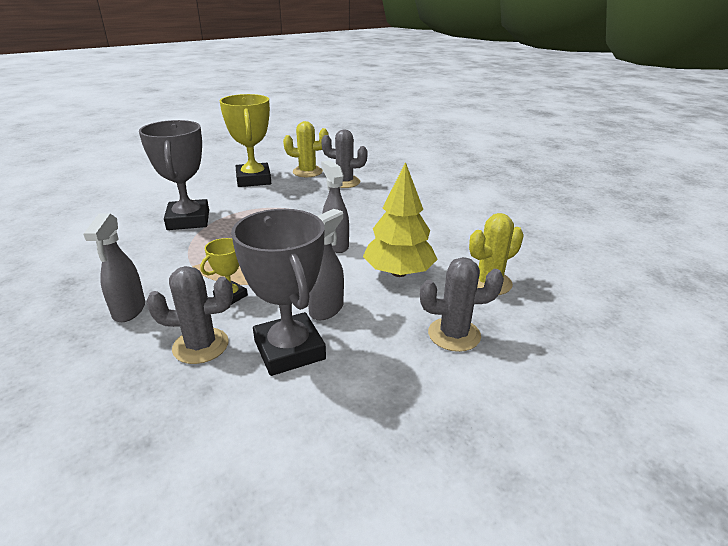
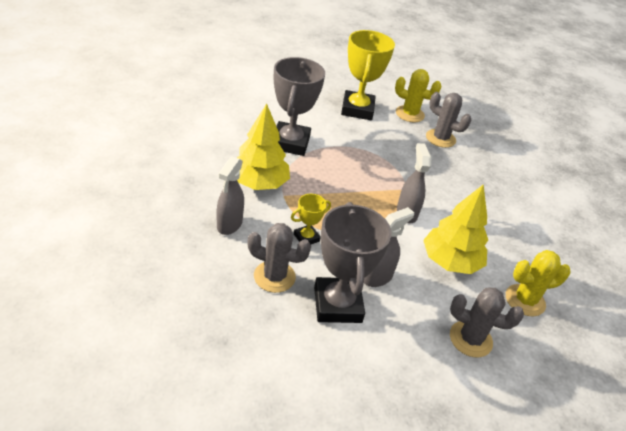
camera: 15 degrees right, 10 degrees up
(159, 262) = (259, 183): none -> yellow tree

